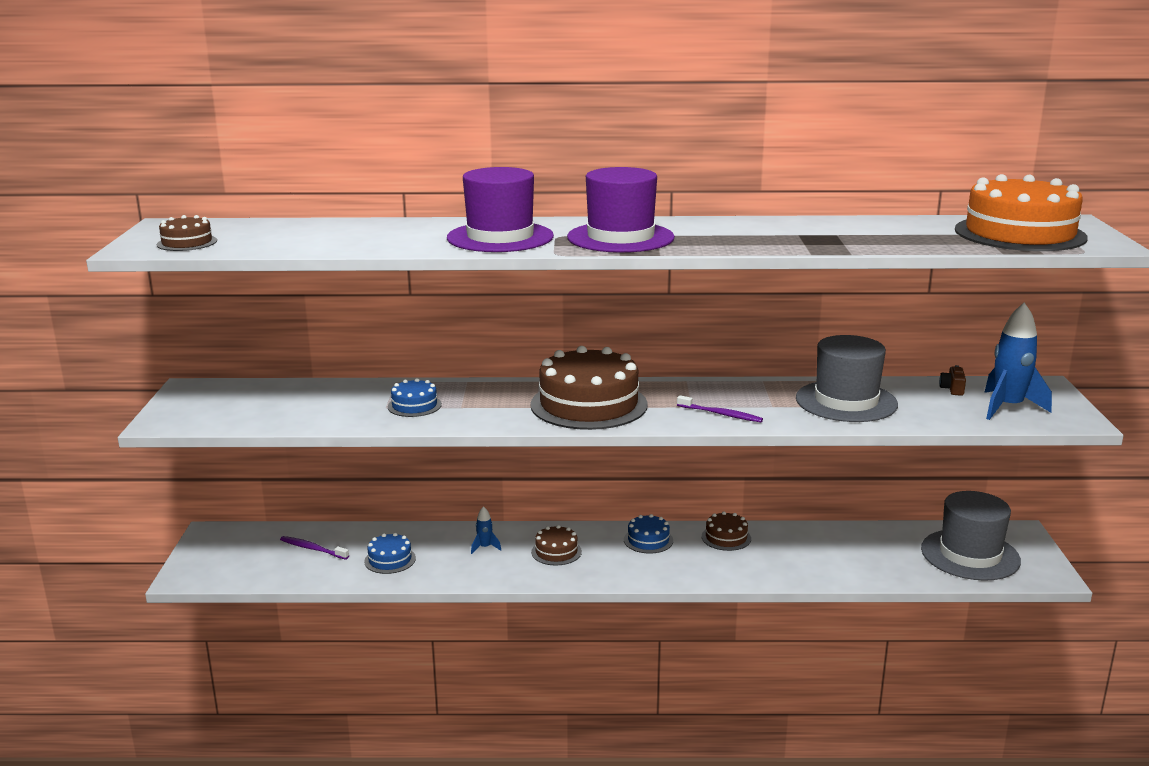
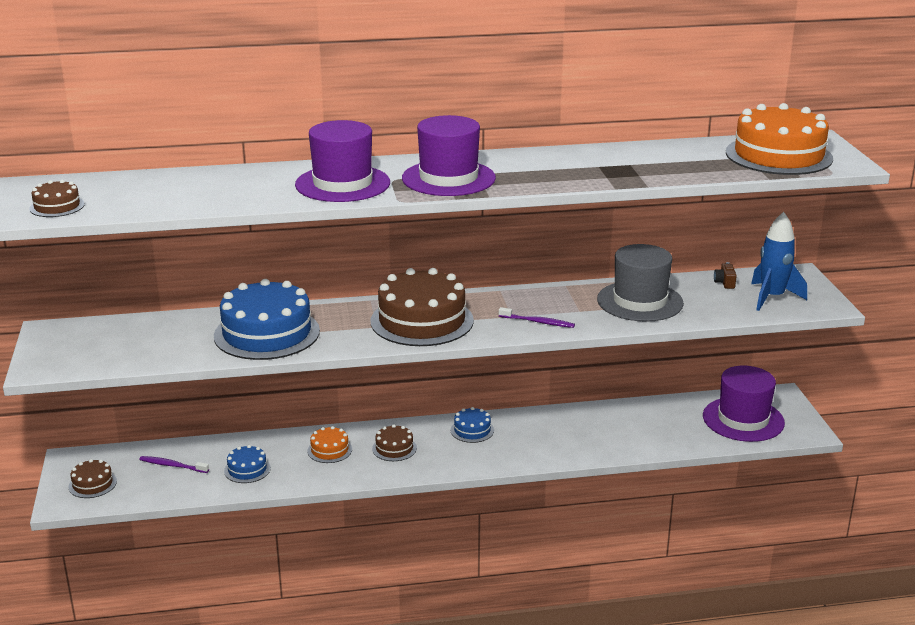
camera: 10 degrees left, 5 degrees up
(414, 405) = (267, 333): blue cake -> blue cake, size x2.18
(485, 547) = (329, 450): blue rocket -> orange cake
(726, 537) = (538, 422): brown cake -> brown cake (92, 484)
(970, 555) = (743, 419): grey hat -> purple hat

